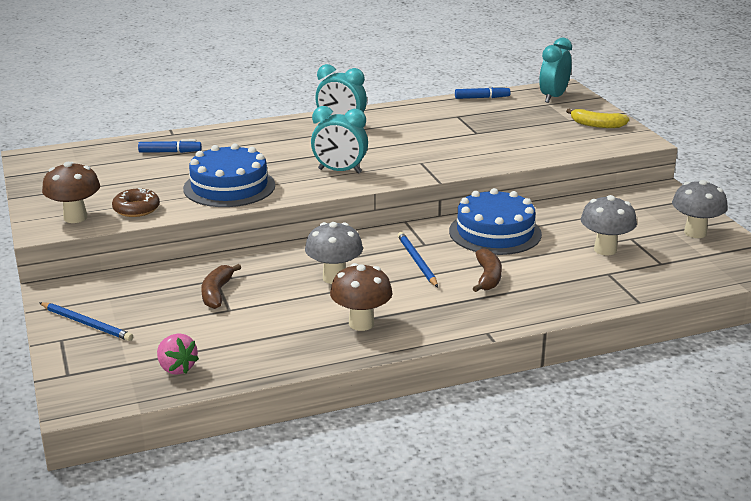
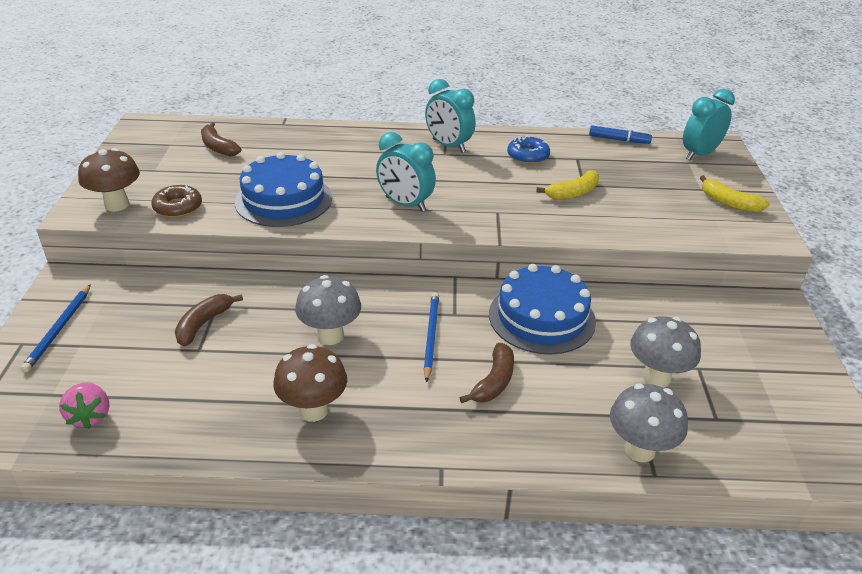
camera: 20 degrees right, 10 degrees up
(87, 324) = (59, 329): blue pencil -> blue pencil turned 45 degrees clockwise
(128, 161) = (218, 147): none -> brown banana
(169, 152) = (263, 144): blue marker -> none
(415, 121) = (528, 156): none -> blue donut
(472, 139) = (573, 193): none -> yellow banana
(695, 233) = (785, 381): grey mushroom -> grey mushroom (639, 450)

